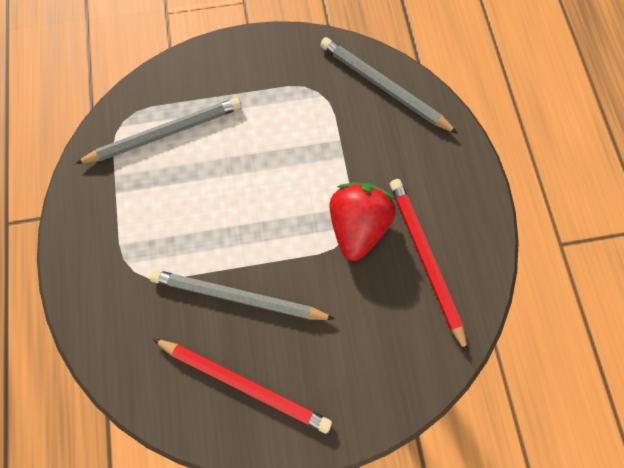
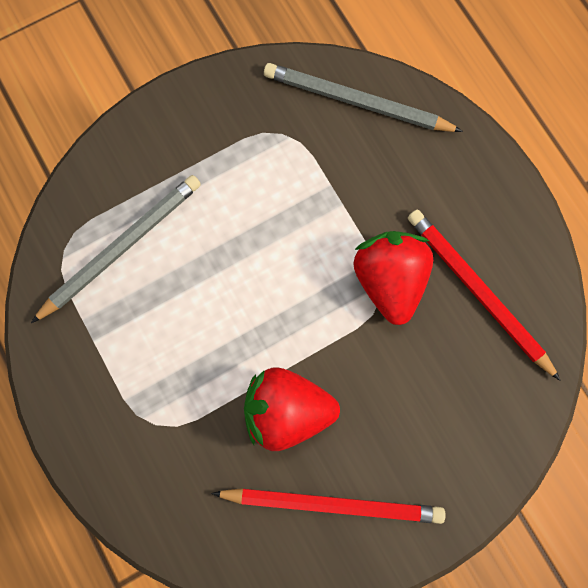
camera: 20 degrees left, 5 degrees up
(238, 297) = (287, 410): grey pencil -> red strawberry

